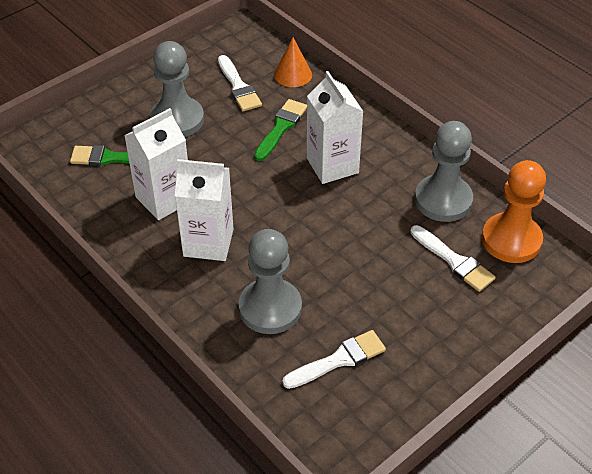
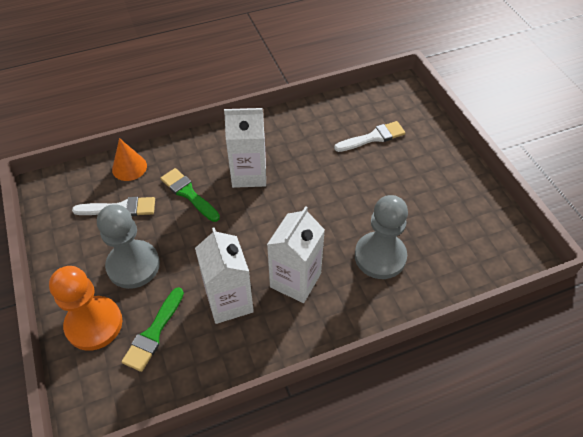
camera: 70 degrees left, 5 degrees up
(339, 360) = (441, 228): white brush -> none
(443, 200) = (315, 124): grey pawn -> none
(511, 240) = (365, 103): orange pawn -> orange pawn (94, 324)

